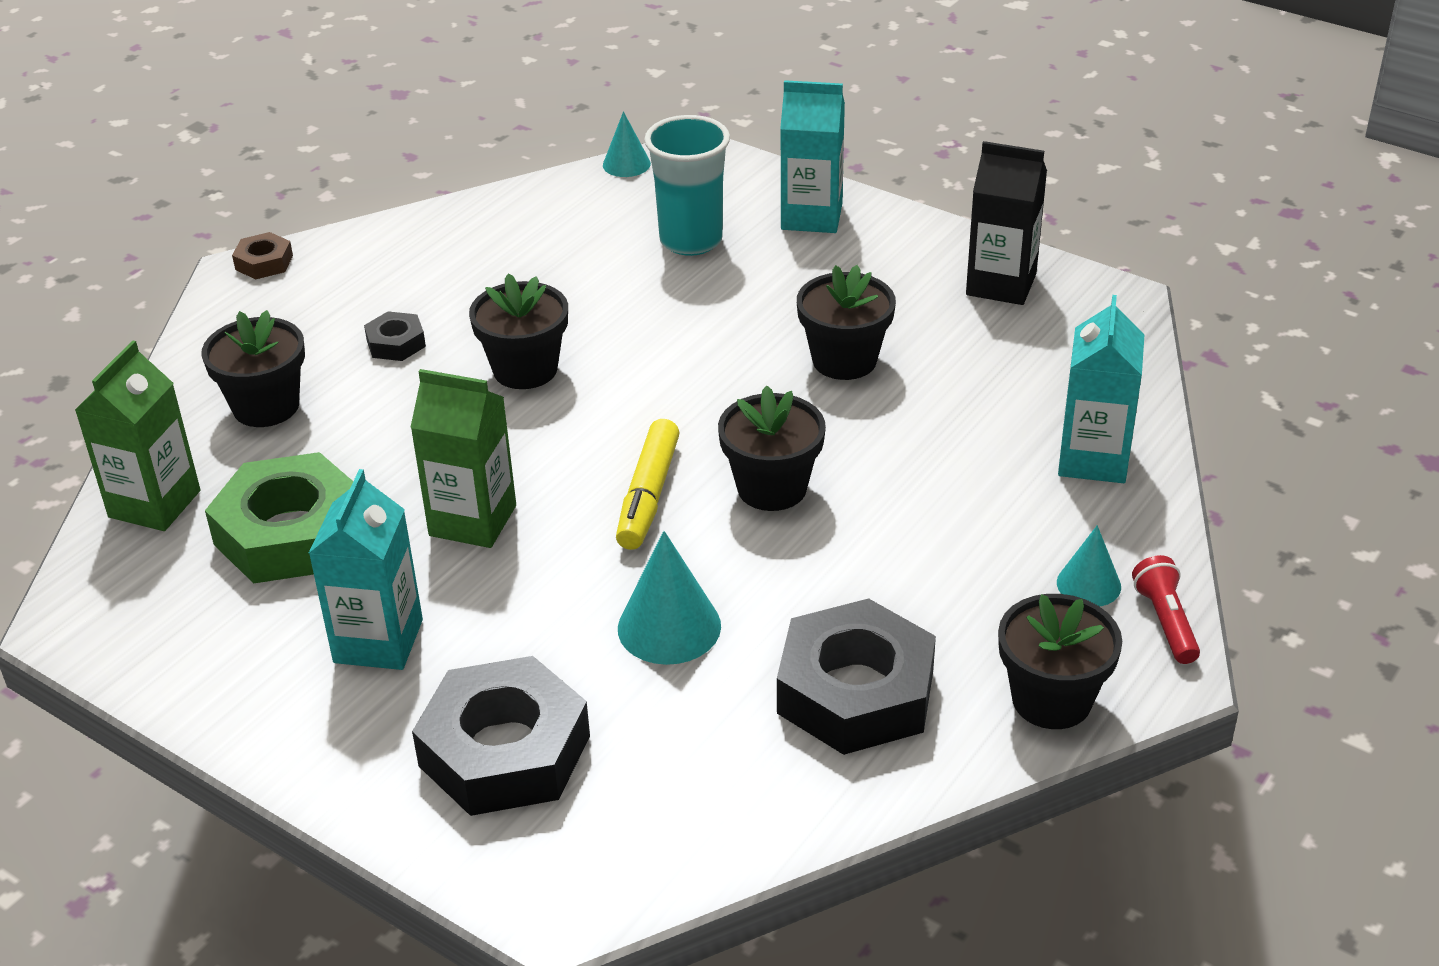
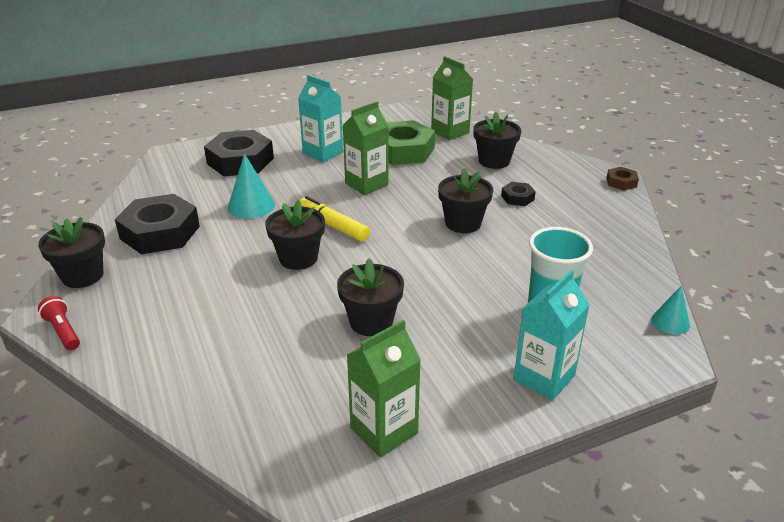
camera: 120 degrees right, 5 degrees down
(1001, 284) = (384, 431): black carton -> green carton
(1088, 584) = (116, 320): turquoise cone -> none
(1093, 459) = (185, 373): turquoise carton -> none
(1165, 622) = (63, 331): red flashlight -> red flashlight turned 150 degrees counterclockwise

